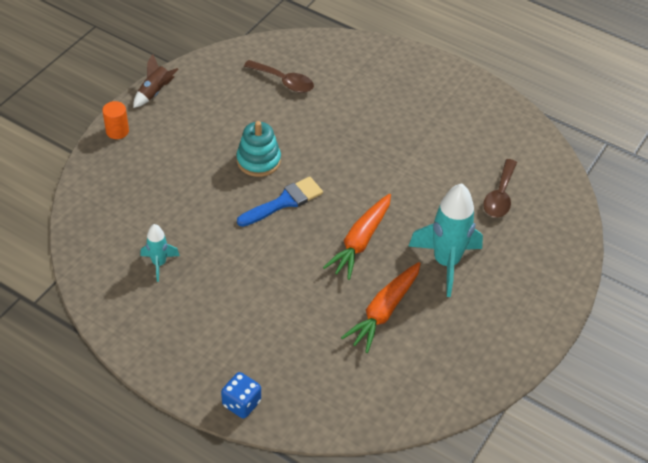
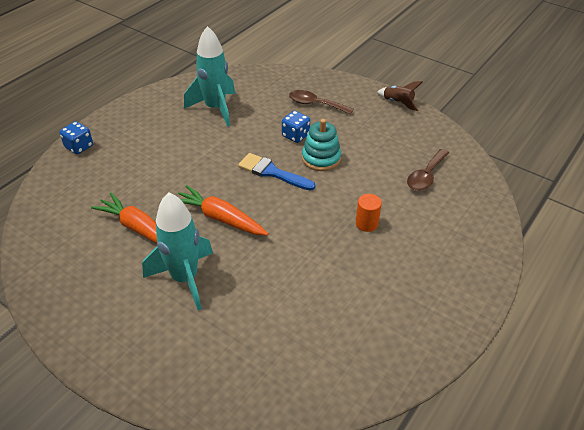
camera: 95 degrees right, 5 degrees down
(117, 131) = (351, 86): orange cylinder -> orange cylinder (366, 223)
(159, 264) = (215, 108): turquoise rocket -> turquoise rocket, size x1.92
(217, 183) = (295, 136): none -> blue dice
(284, 202) = (272, 172): blue brush -> blue brush turned 150 degrees clockwise
(500, 196) = (269, 336): brown spoon -> brown spoon (315, 104)

